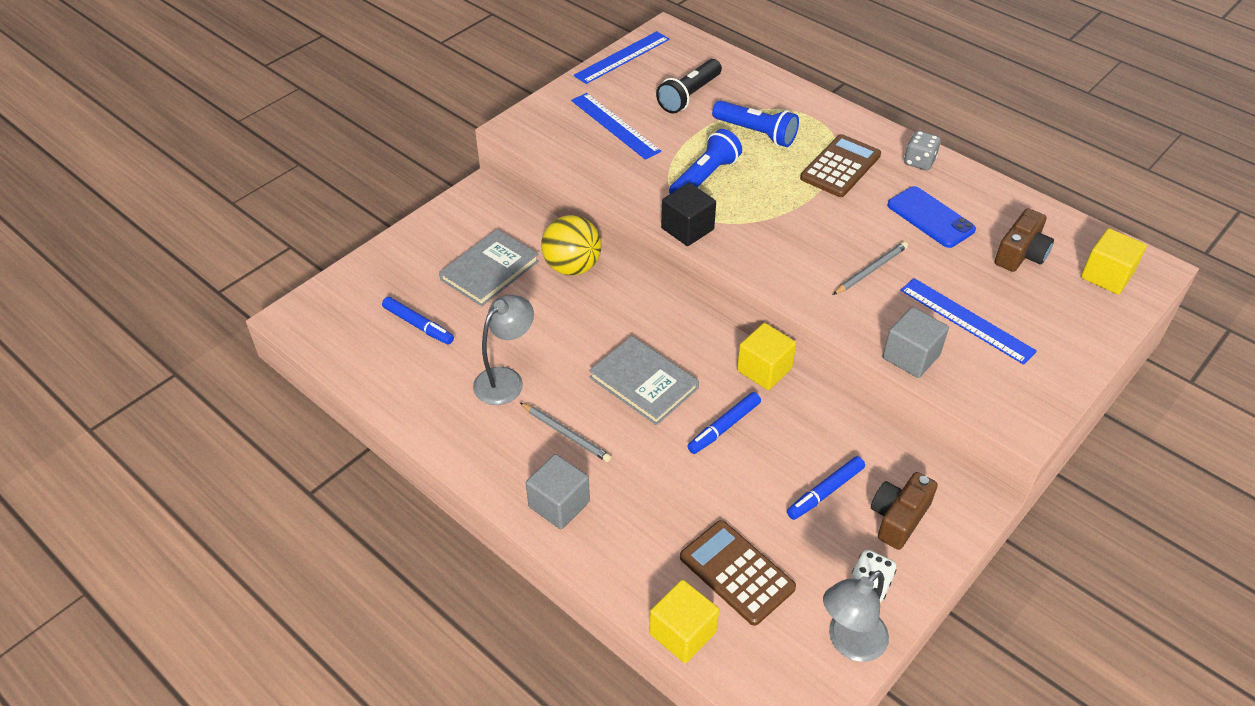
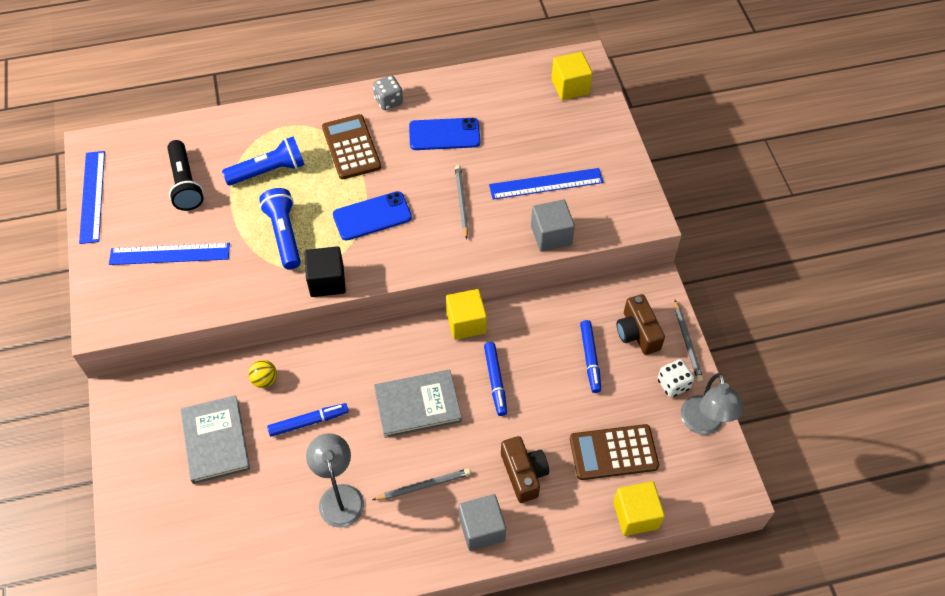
camera: 55 degrees left, 10 degrees up
(418, 325) = (229, 528): blue marker -> blue marker (308, 422)
(572, 267) = (264, 380): yellow ball -> yellow ball, size x0.50
(785, 220) = (372, 216): none -> blue phone
(935, 572) = (687, 342): none -> grey pencil
(1021, 254) = (517, 113): brown camera -> brown camera (523, 473)

